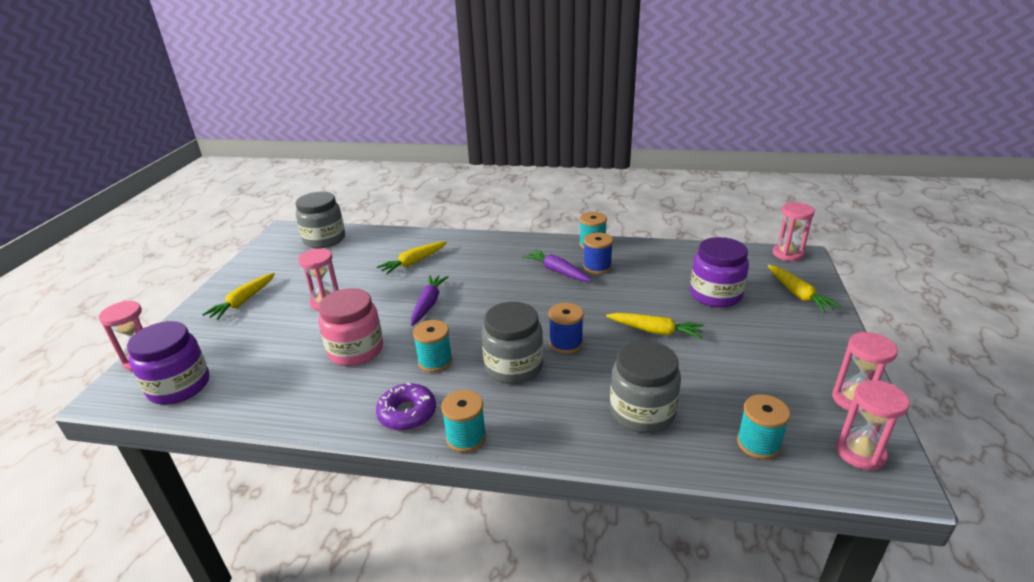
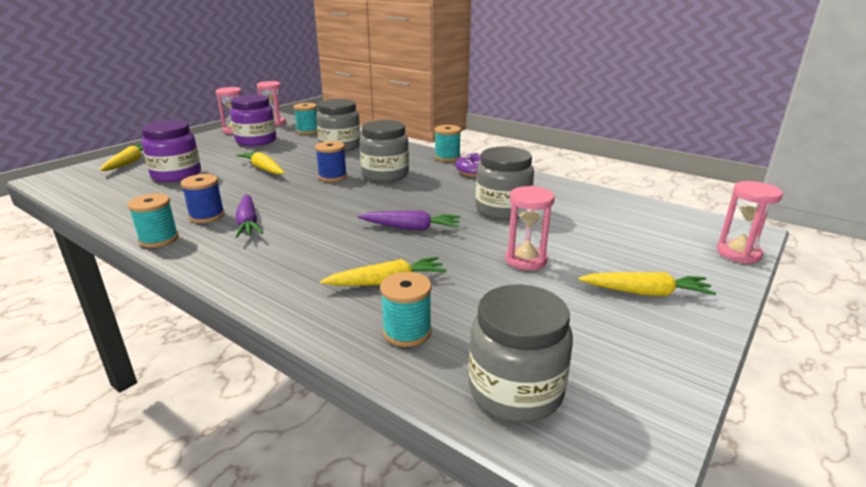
camera: 155 degrees left, 5 degrees down
(179, 386) = (672, 222): purple jar -> purple jar (256, 141)
(243, 301) = (645, 292): yellow carrot -> yellow carrot turned 45 degrees clockwise
(356, 350) = (502, 209): pink jar -> grey jar
(428, 304) = (411, 228): purple carrot -> purple carrot turned 120 degrees counterclockwise
(435, 361) = (439, 189): turquoise spool -> turquoise spool (407, 332)
(788, 254) = (49, 183): pink hourglass -> none

